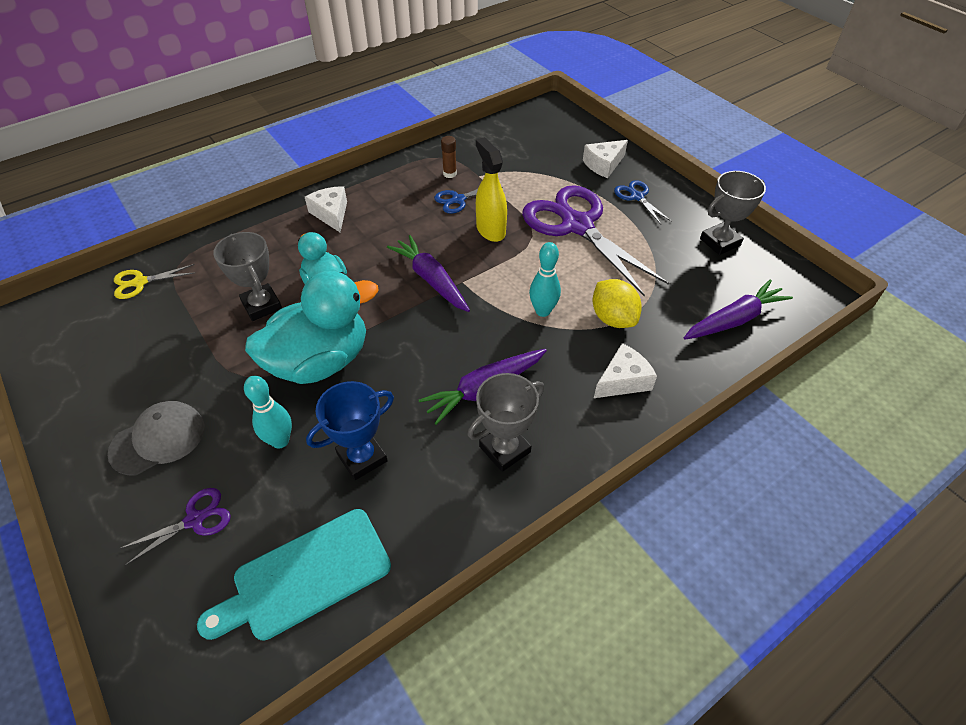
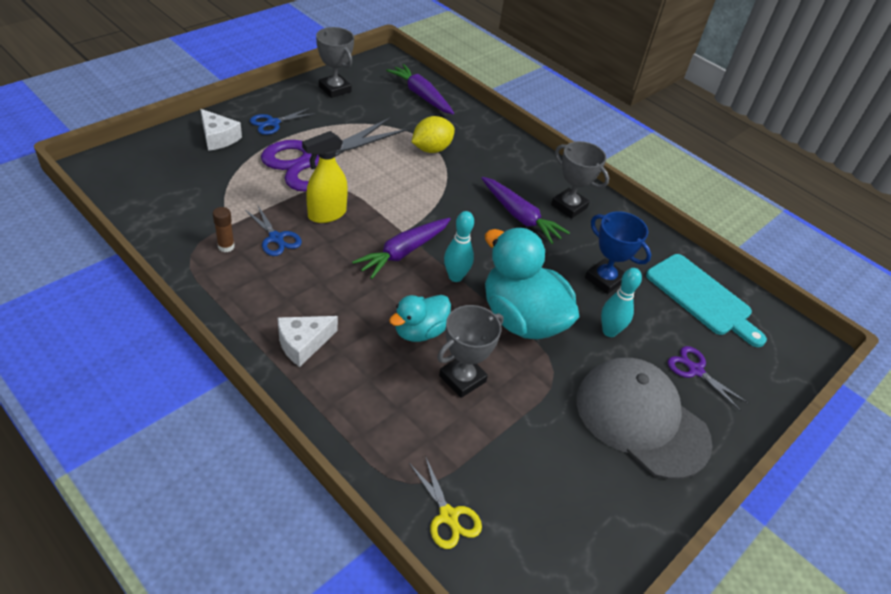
camera: 105 degrees left, 5 degrees down
(158, 439) = (641, 419): grey cap -> grey cap, size x1.64
(543, 311) = (431, 184): turquoise bowling pin -> turquoise bowling pin (455, 277)
(623, 380) = (491, 149): white cheese -> none

